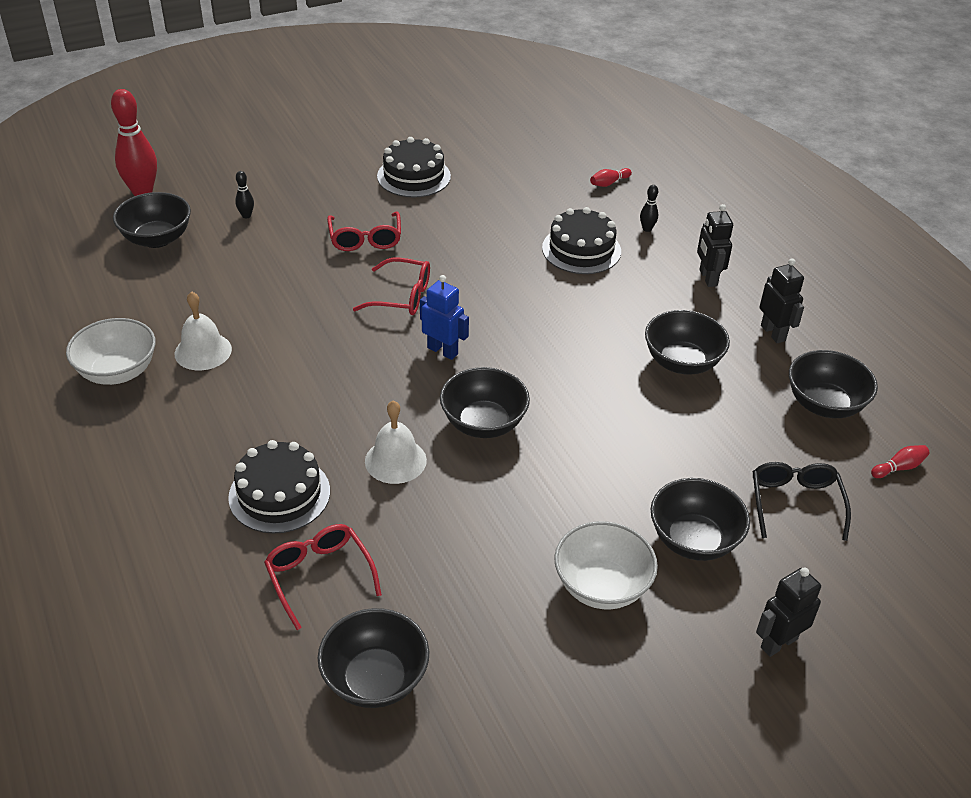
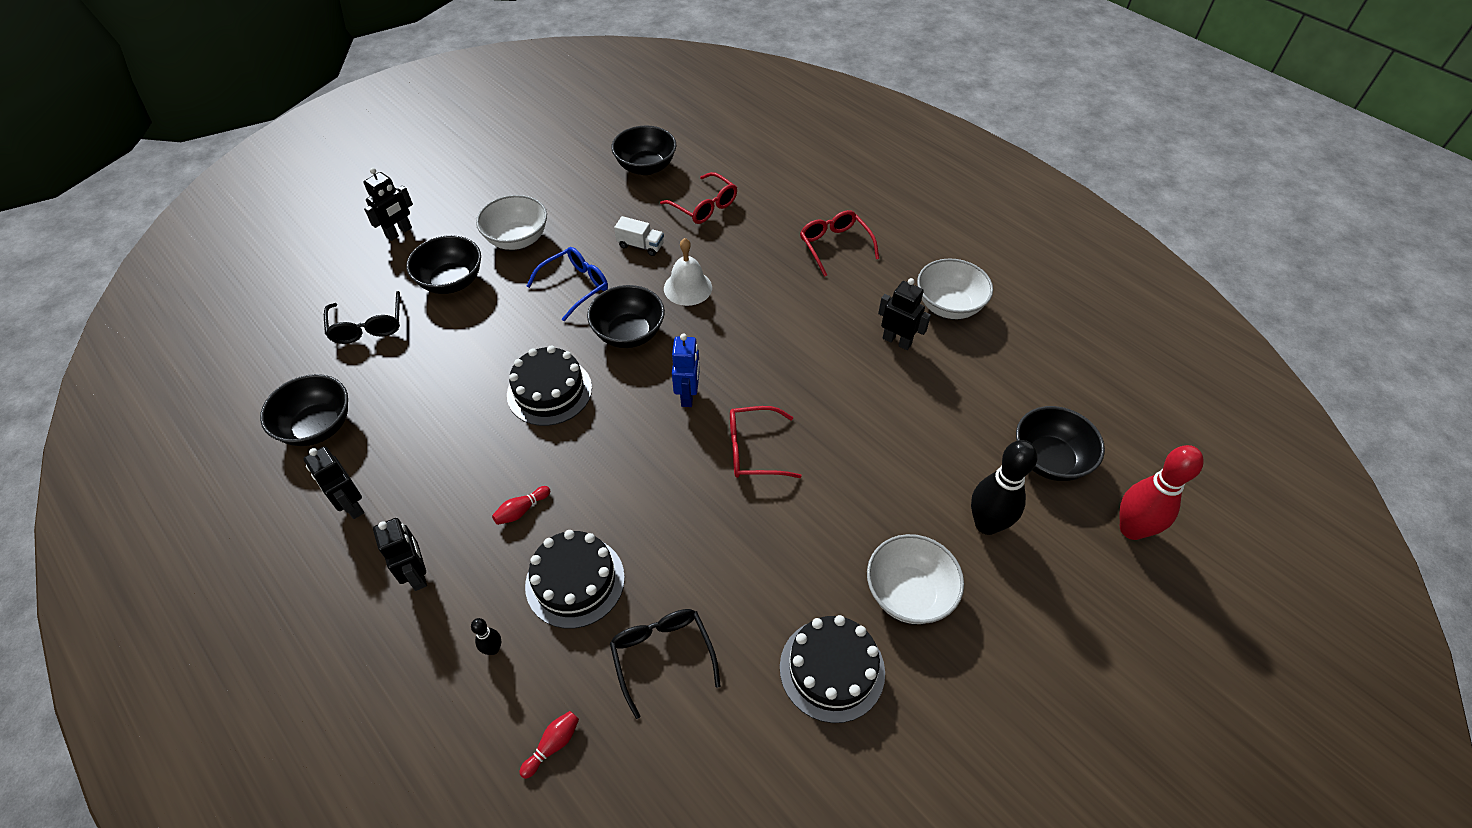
camera: 165 degrees right, 10 degrees up
(203, 351) = (897, 341): white bell -> black robot
(246, 215) = (986, 524): black bowling pin -> black bowling pin, size x2.23
(279, 494) = (759, 246): black cake -> black cake (549, 391)
(336, 196) = (908, 593): none -> white bowl
(365, 239) = (832, 524): red glasses -> red glasses (834, 246)
(433, 533) = (640, 245): none -> white truck
(443, 351) = (688, 395): blue robot -> blue robot turned 105 degrees counterclockwise
(526, 203) = (662, 655): none -> black glasses
(533, 495) = (575, 286): none -> blue glasses
(682, 362) = (454, 441): black bowl -> none
(899, 468) = (267, 377): red bowling pin -> red bowling pin (521, 510)

